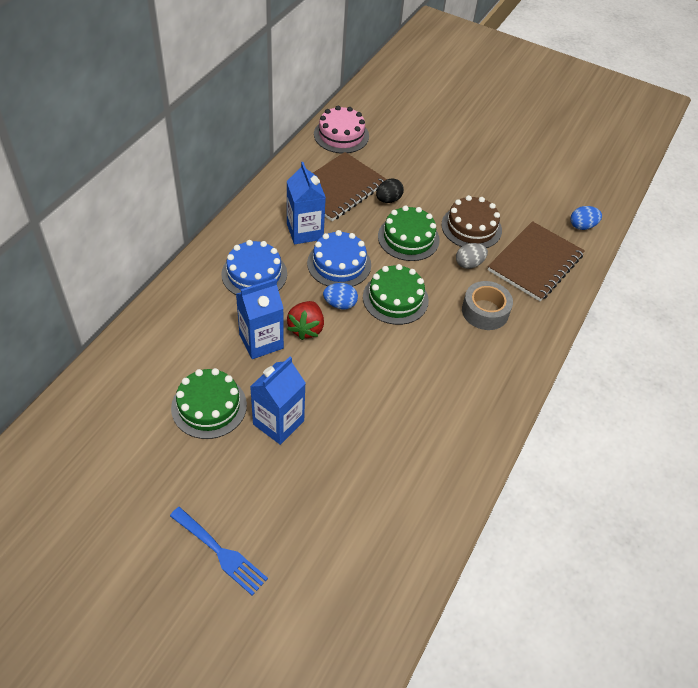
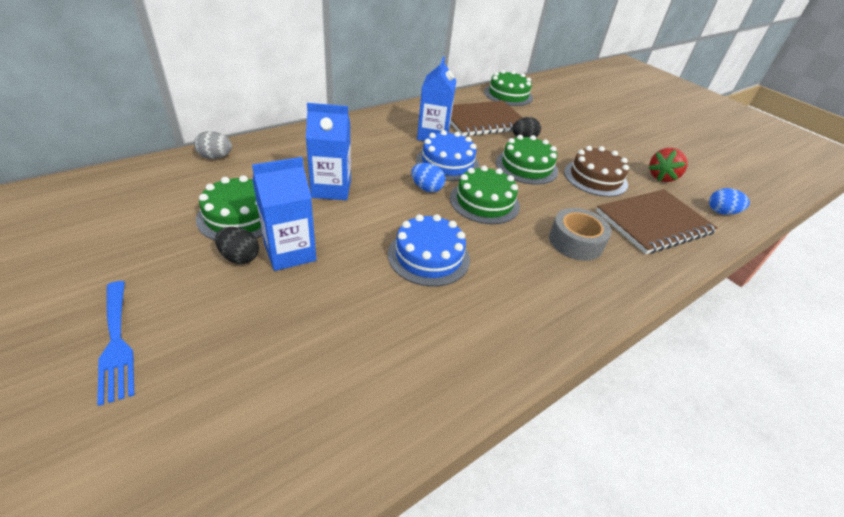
camera: 25 degrees right, 10 degrees down
(244, 445) = (240, 257): none -> black egg
(254, 274) = (366, 146): blue cake -> blue cake (429, 256)
(306, 328) = (380, 194): red strawberry -> red strawberry (661, 177)
(341, 135) = (508, 95): pink cake -> green cake
(469, 264) = (578, 201): grey egg -> grey egg (215, 157)

